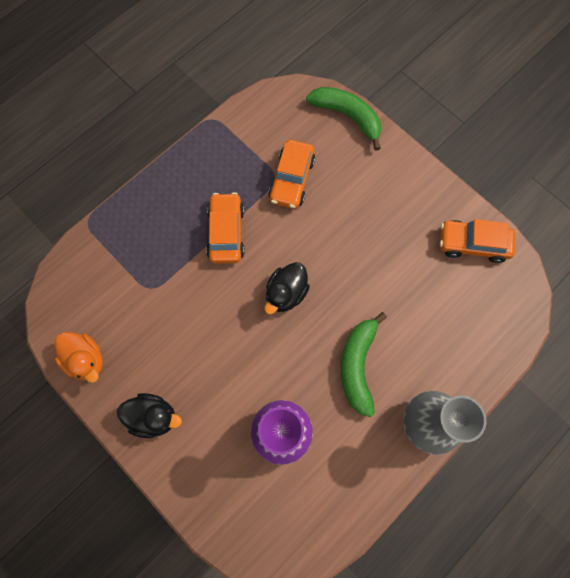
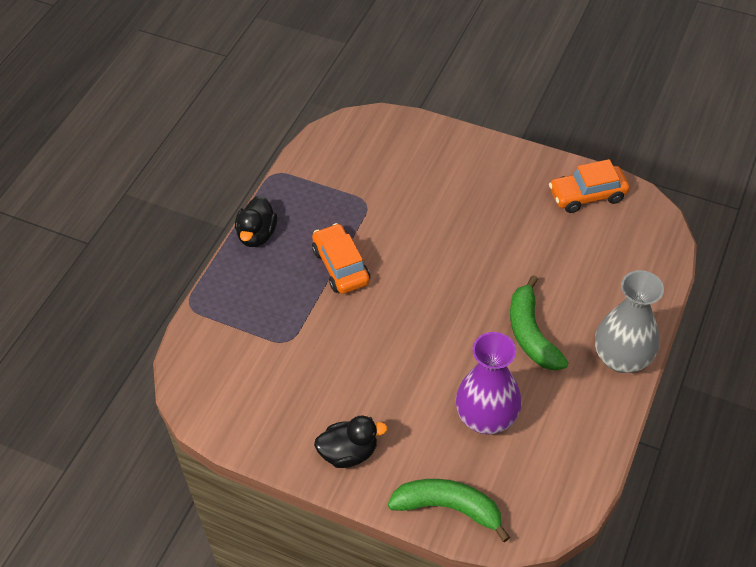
camera: 20 degrees left, 20 degrees down
(86, 359) = (251, 428): orange duck -> none
(286, 293) = (428, 297): black duck -> black duck (257, 235)
(292, 180) = (383, 199): orange car -> none
(347, 116) = (411, 128): green banana -> green banana (448, 508)

